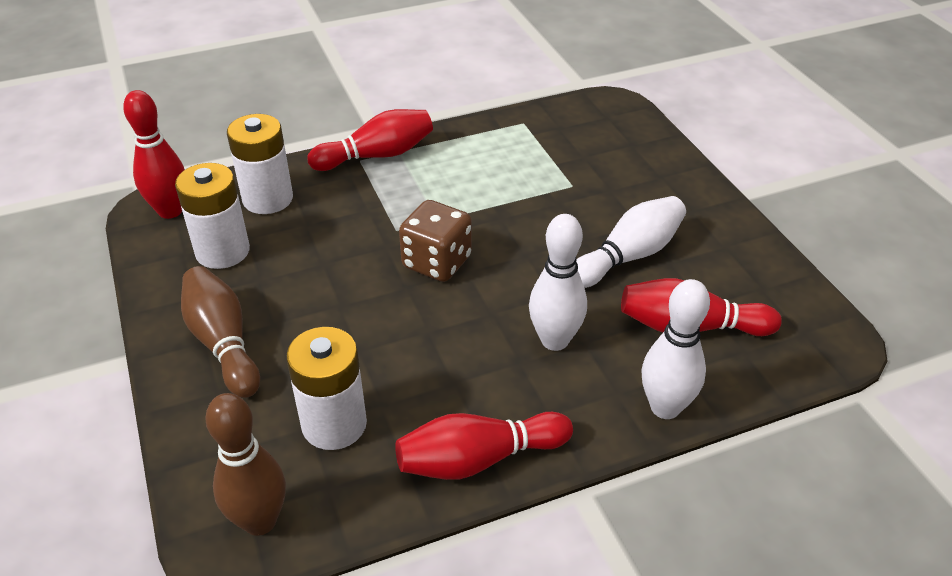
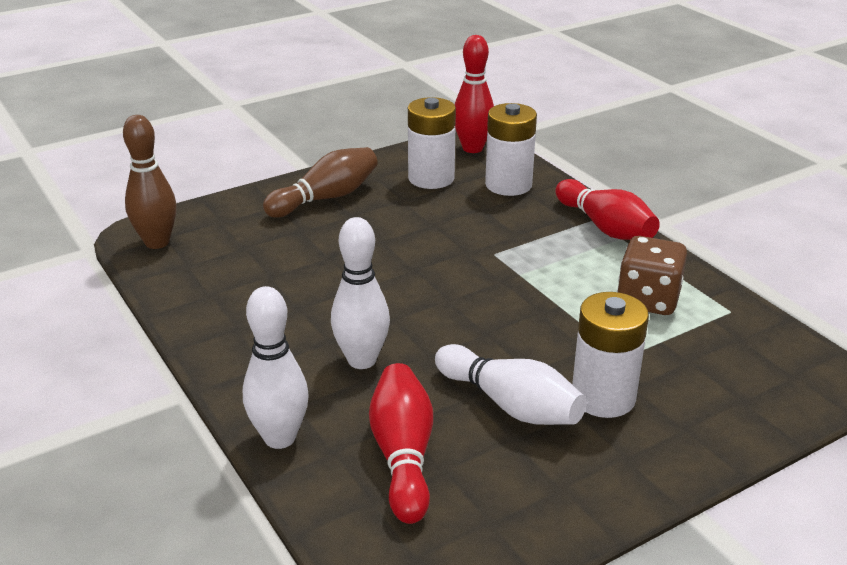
camera: 80 degrees right, 10 degrees down
(334, 424) = (246, 257): white battery -> white battery (603, 397)
(437, 262) = (454, 281): brown dice -> brown dice (648, 300)
(478, 459) = (212, 329): red bowling pin -> none

